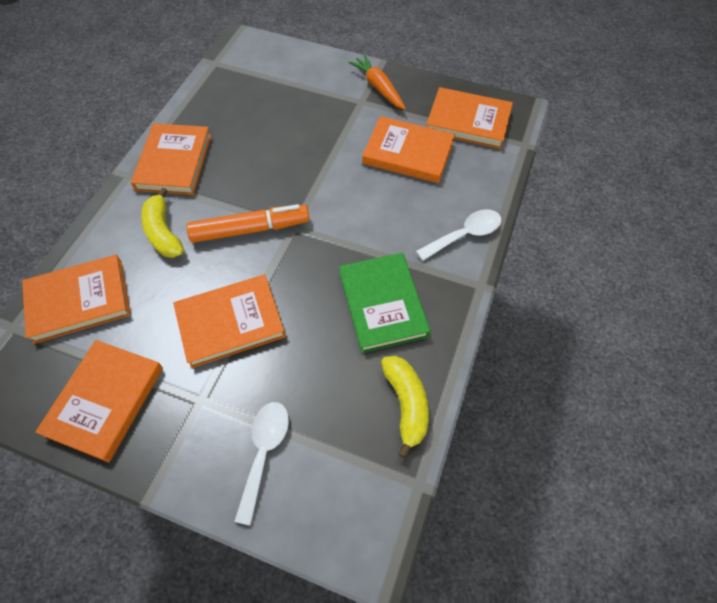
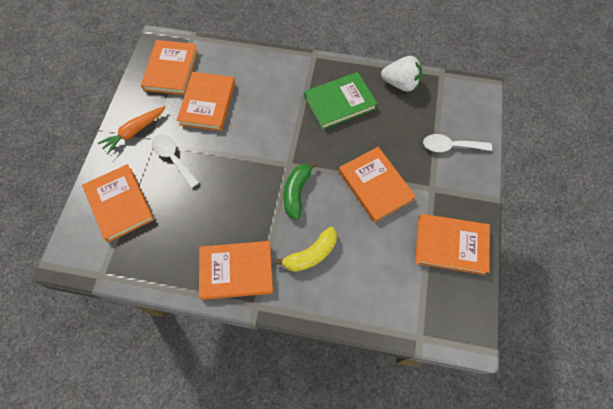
camera: 100 degrees left, 5 degrees up
(79, 301) = (385, 295): orange book -> orange book (120, 204)
(250, 229) = (296, 192): orange marker -> green banana
(406, 404) = (400, 84): yellow banana -> white strawberry
(464, 235) = (278, 65): white spoon -> white spoon (173, 158)

